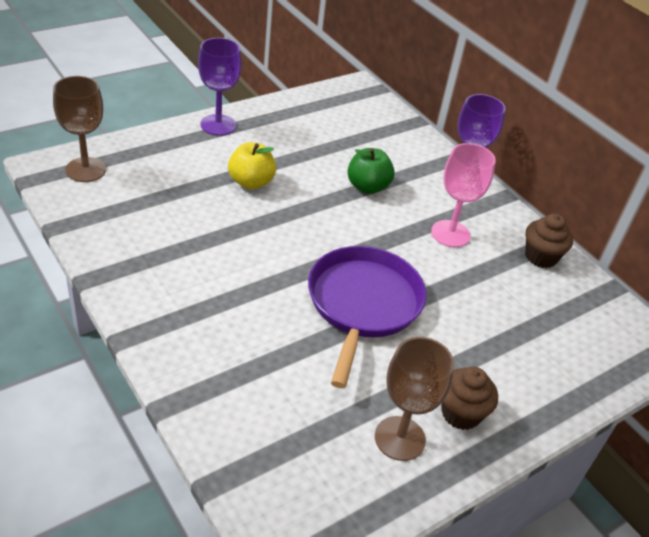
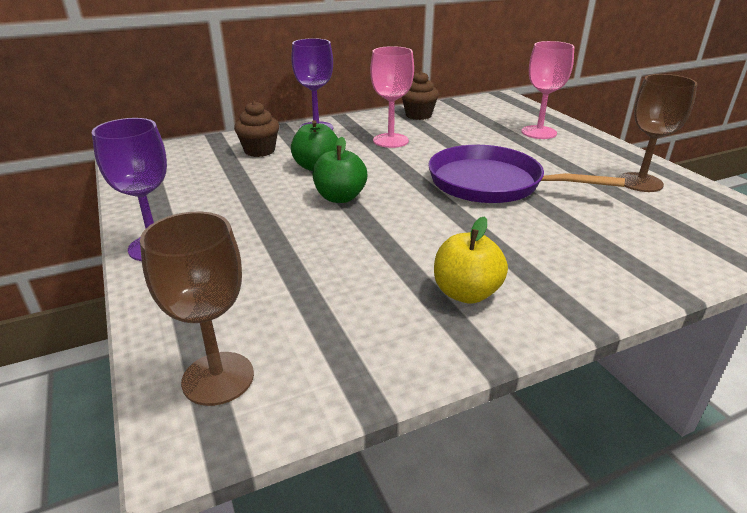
camera: 75 degrees left, 10 degrees down
(251, 182) = (292, 229): yellow apple -> yellow apple (466, 293)
(308, 204) = (340, 197): none -> green apple
(461, 413) = (600, 159): brown cupcake -> brown cupcake (259, 151)
(531, 366) = (539, 132): none -> pink goblet

